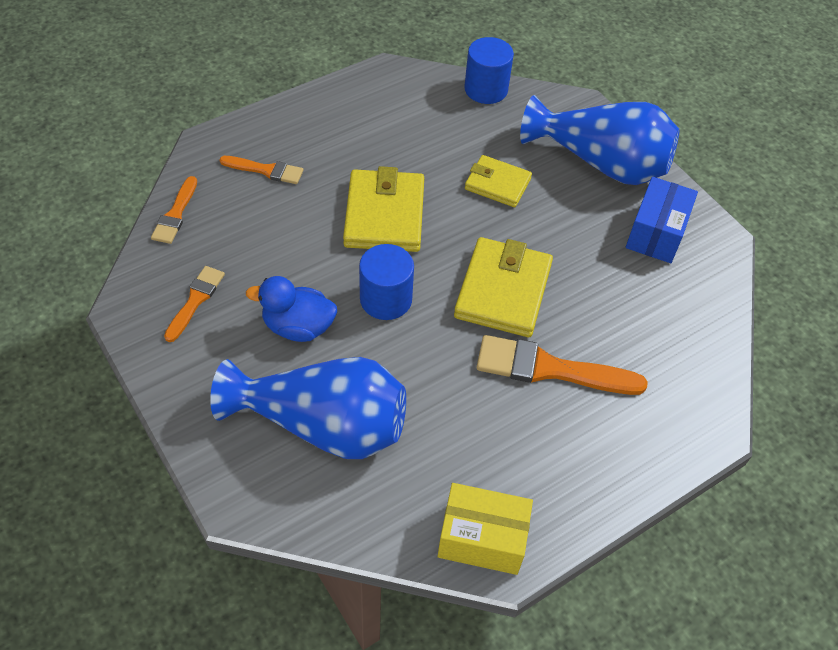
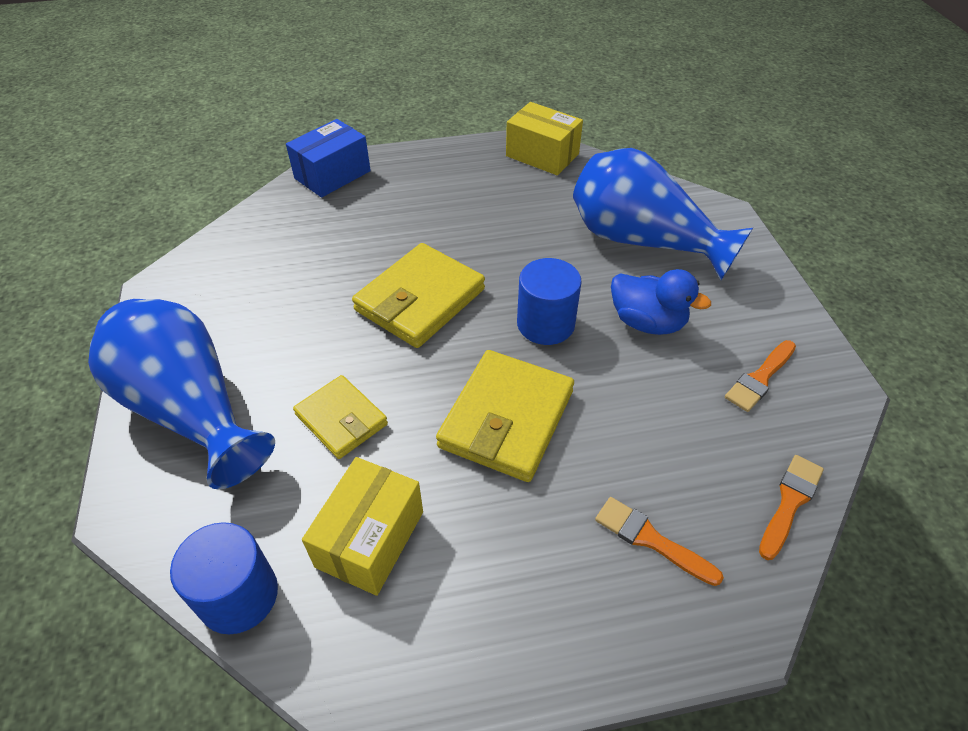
camera: 155 degrees left, 5 degrees down
(433, 128) = (370, 539): none -> yellow box
(549, 369) = (422, 230): orange brush -> none
(656, 233) = (215, 311): blue box -> blue box (332, 174)

